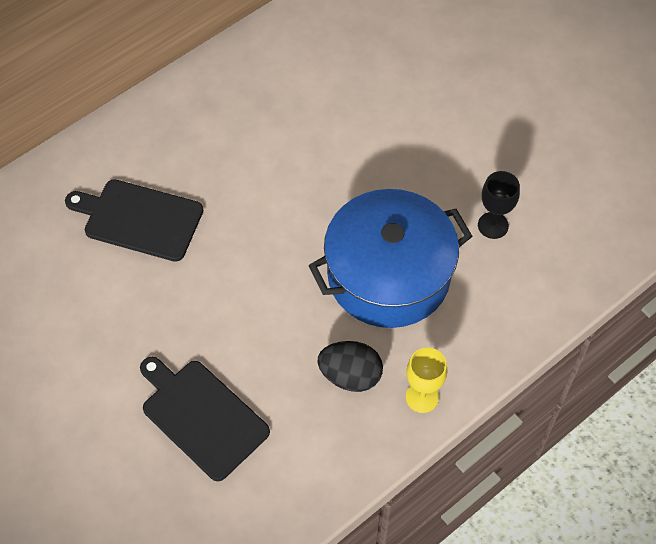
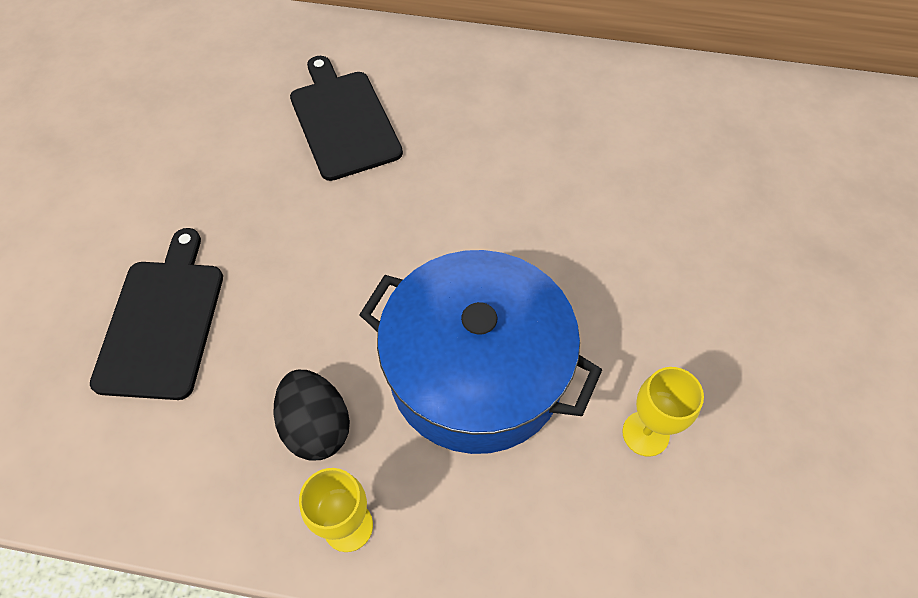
camera: 50 degrees right, 0 degrees up
(493, 225) = (645, 433): black goblet -> yellow goblet

